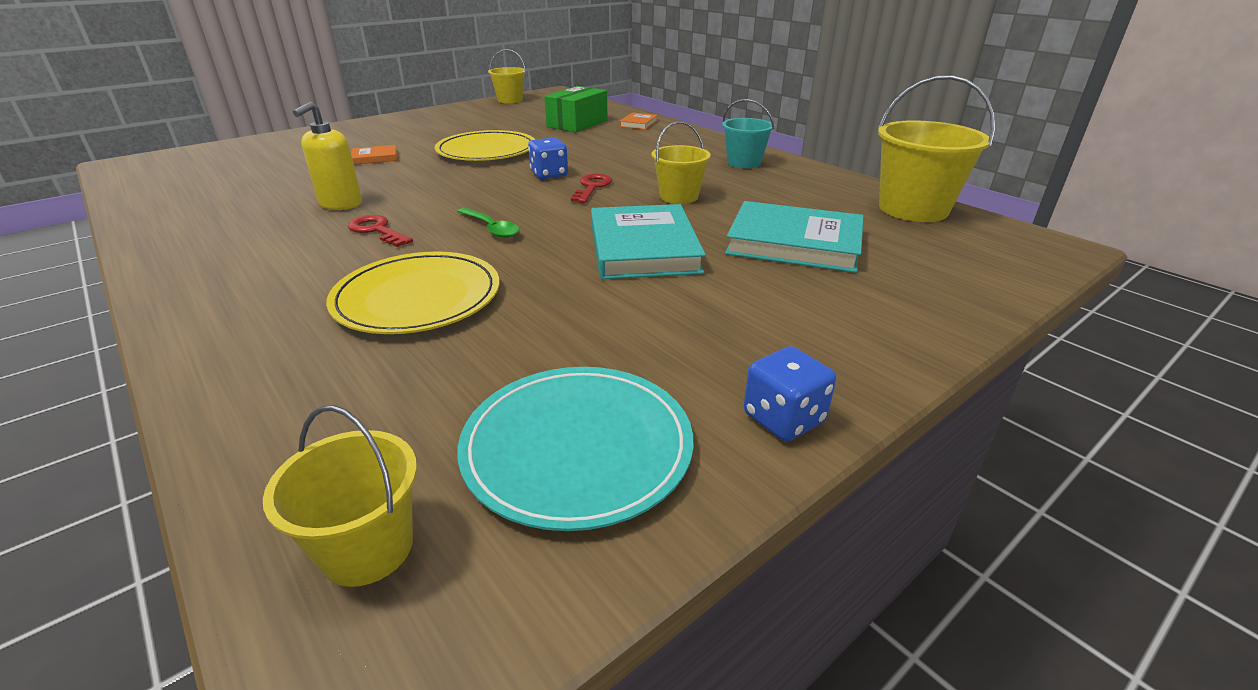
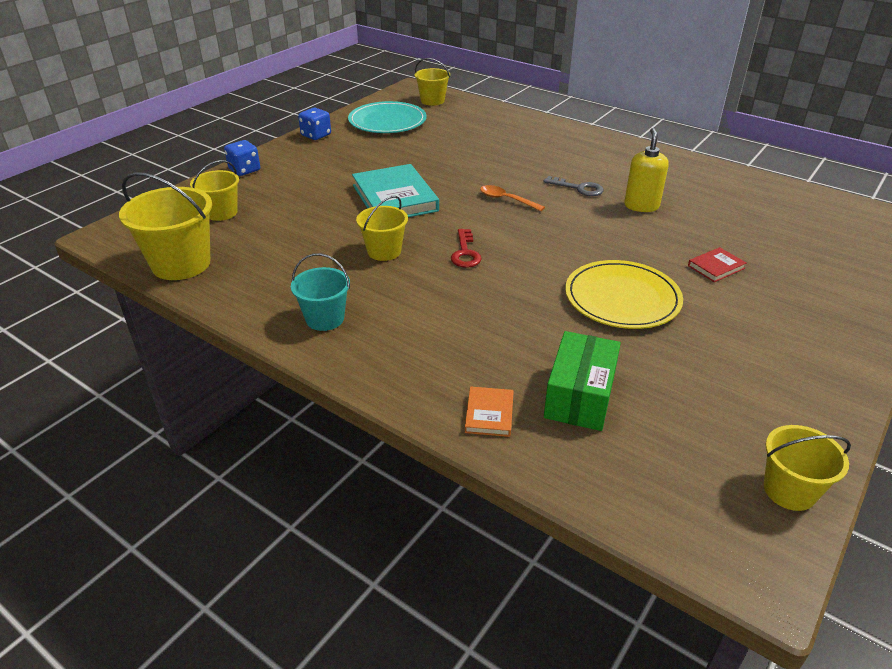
camera: 165 degrees right, 5 degrees up
(375, 158) = (716, 267): orange book -> red book
(377, 231) = (578, 188): red key -> grey key
(417, 298) = (498, 155): yellow plate -> none
(491, 228) = (507, 200): green spoon -> orange spoon
(549, 174) = (518, 265): blue dice -> blue dice (244, 170)
(794, 243) = (293, 215): turquoise book -> none
(906, 258) = (221, 212): none -> yellow bucket

